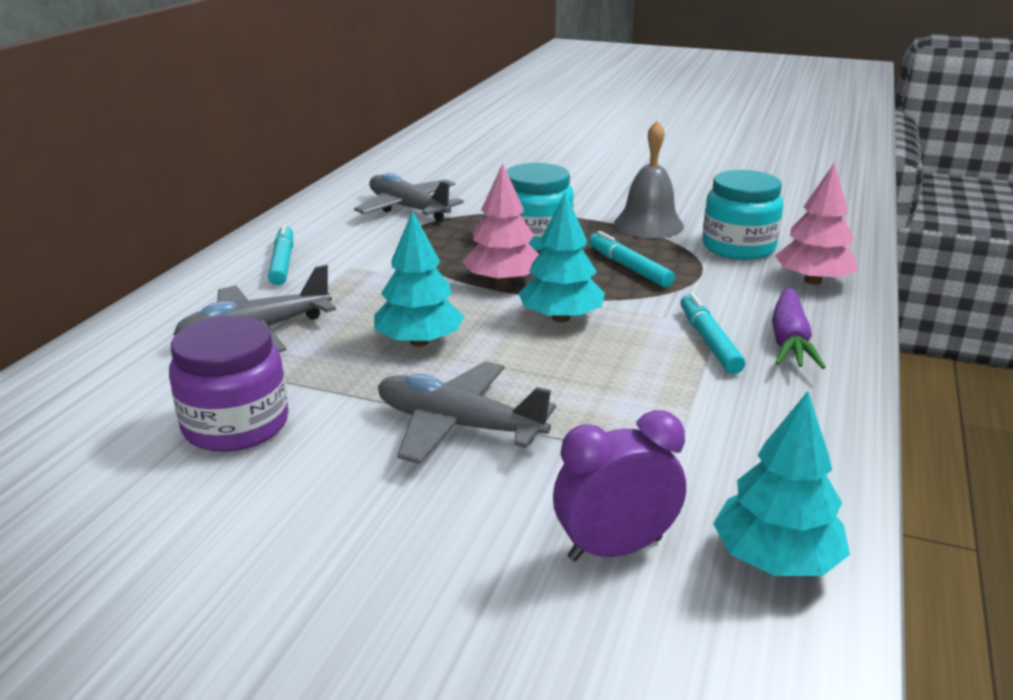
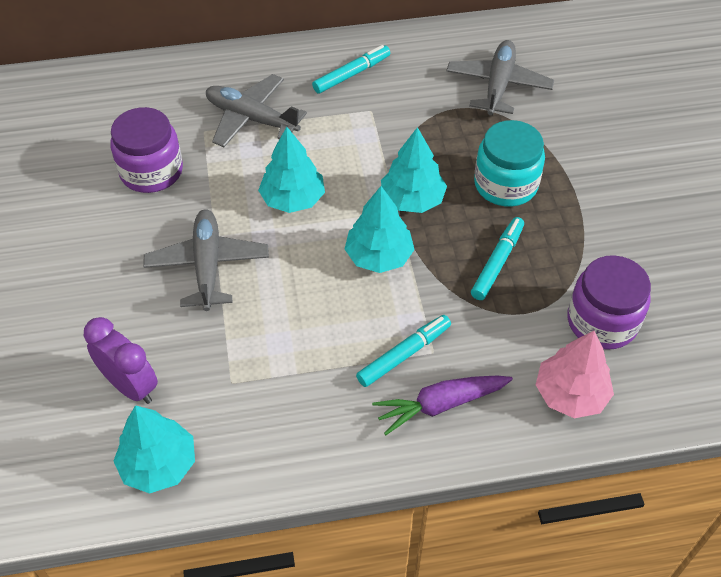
camera: 60 degrees right, 25 degrees up
(502, 281) = (412, 199): pink tree -> turquoise tree
(648, 225) = (599, 243): grey bell -> none
(738, 247) = (602, 321): turquoise jar -> purple jar

